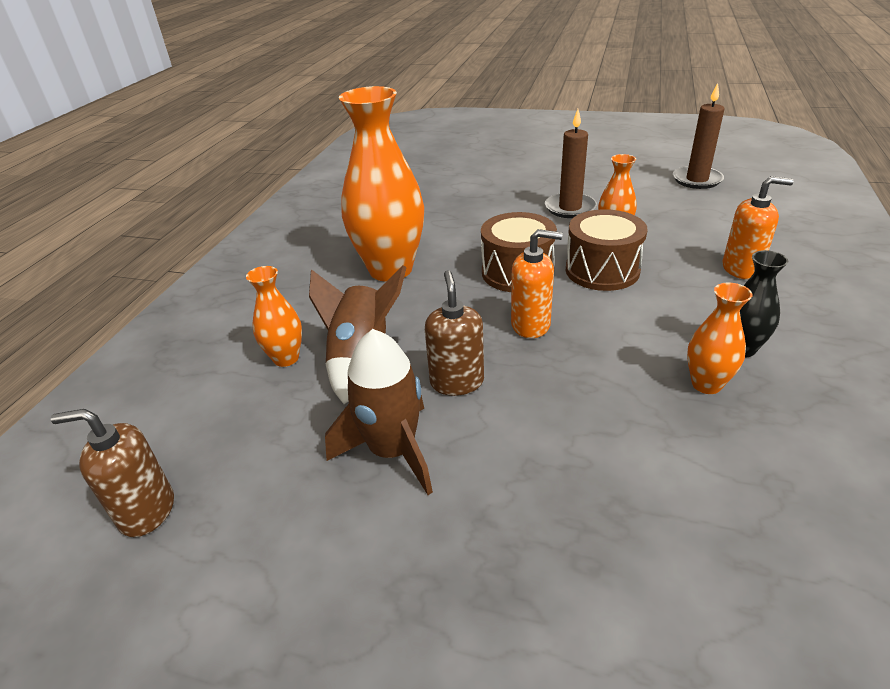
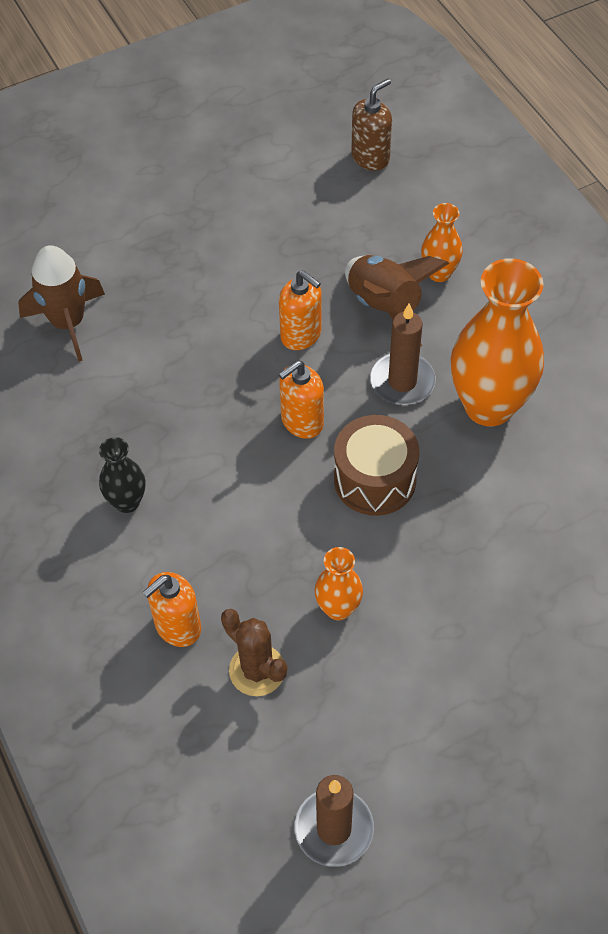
camera: 135 degrees right, 20 degrees up
(392, 451) = (286, 266): brown rocket -> brown rocket (68, 323)
(457, 382) = (301, 335): brown soap dispenser -> orange soap dispenser
(570, 208) = (429, 636): brown candle -> brown candle (402, 382)
(602, 270) = (302, 535): brown drum -> none
(695, 234) = (257, 670): none -> brown cactus
(706, 384) = (134, 445): orange vase -> none

